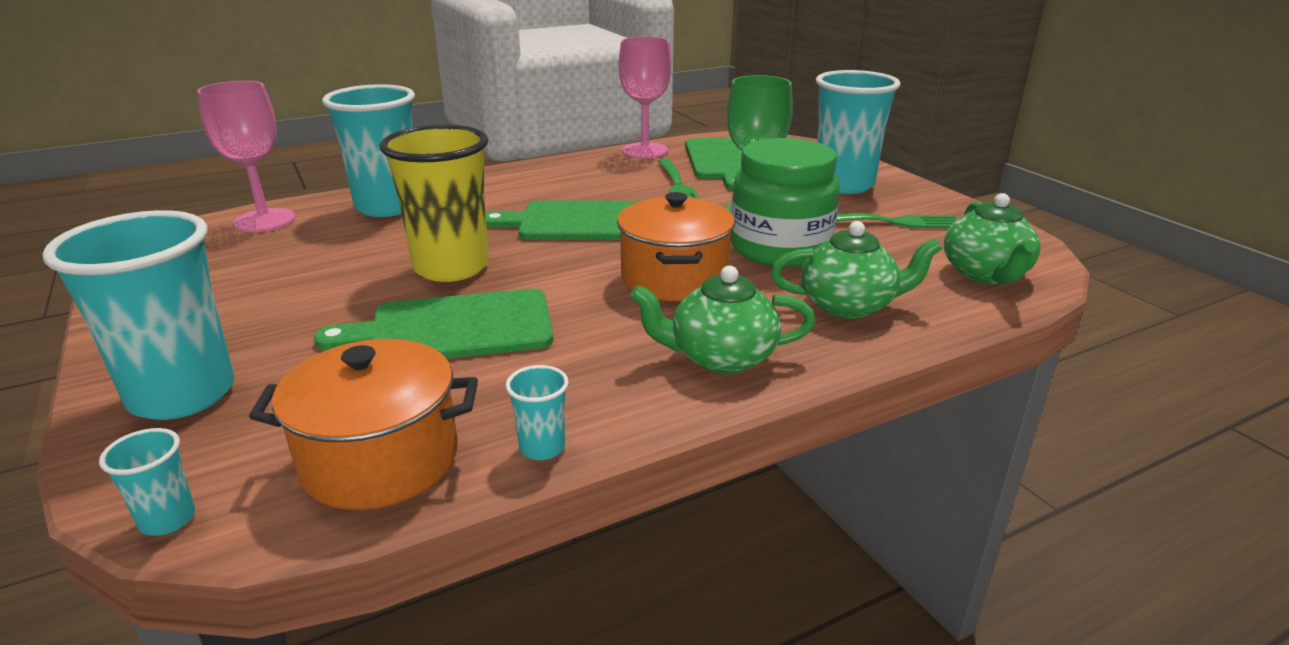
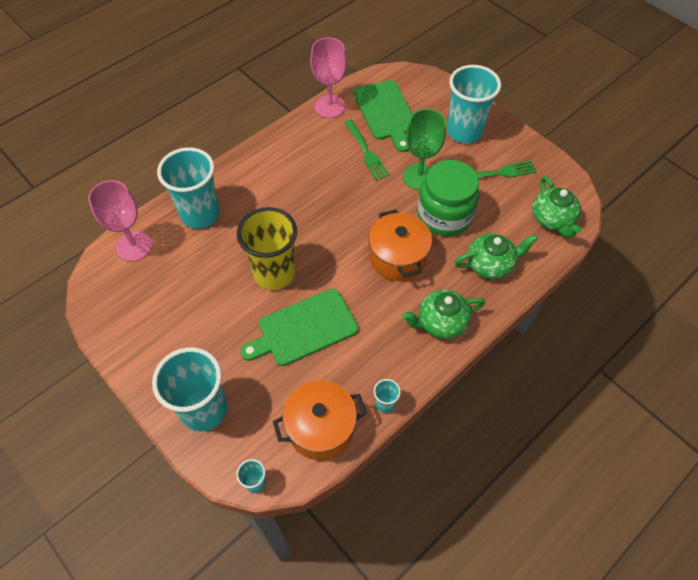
camera: 15 degrees left, 30 degrees up
(582, 222) = (326, 208): green cutting board -> none

